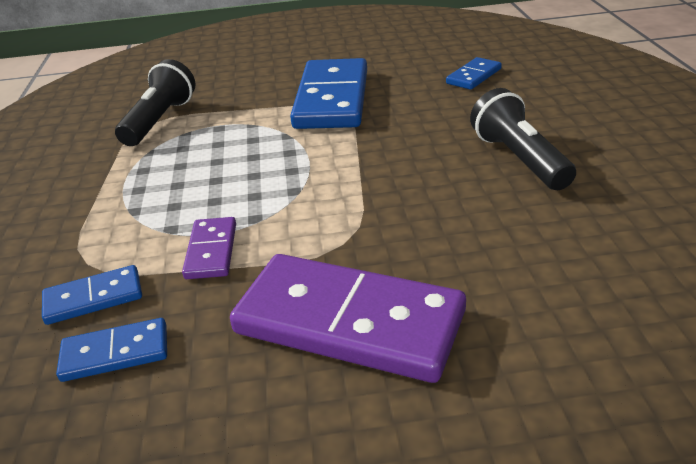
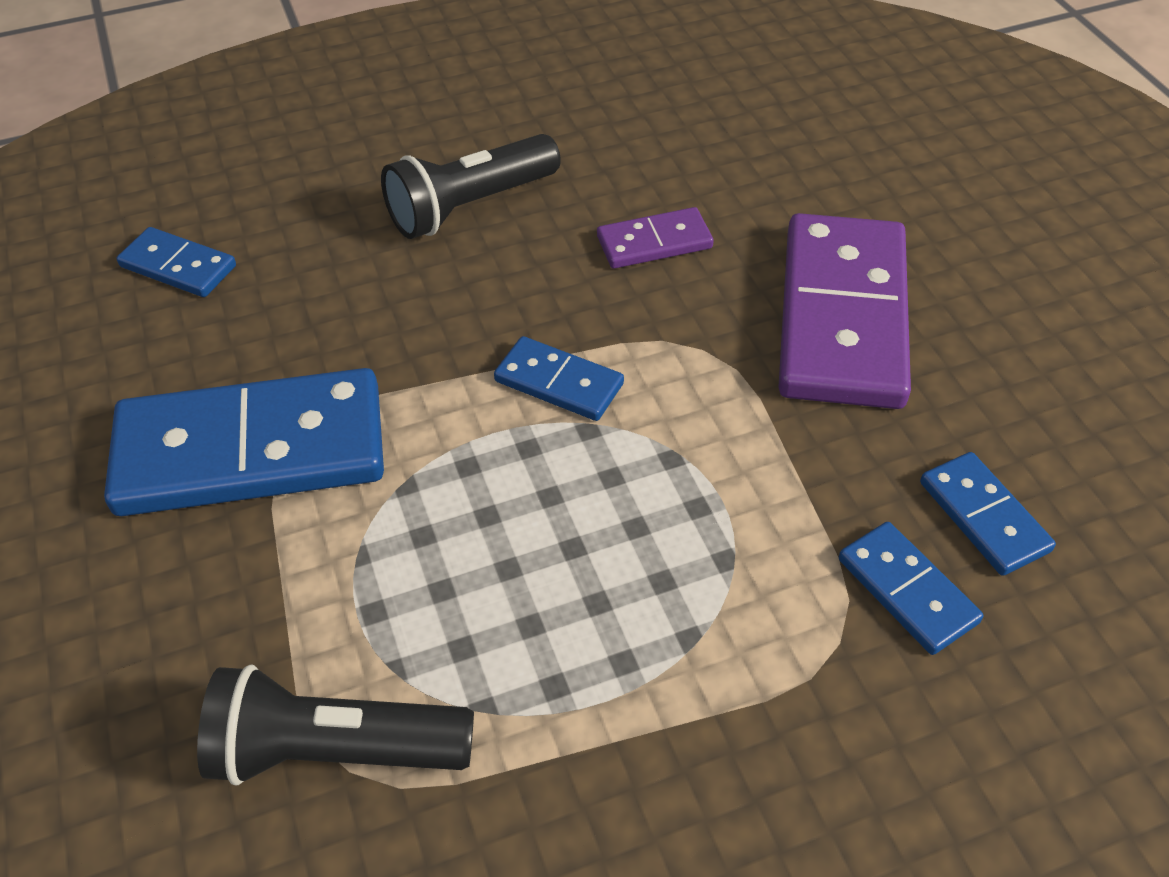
camera: 105 degrees left, 15 degrees up
(211, 251) = (762, 486): purple domino -> purple domino (654, 242)
(337, 183) = (558, 383): none -> blue domino

